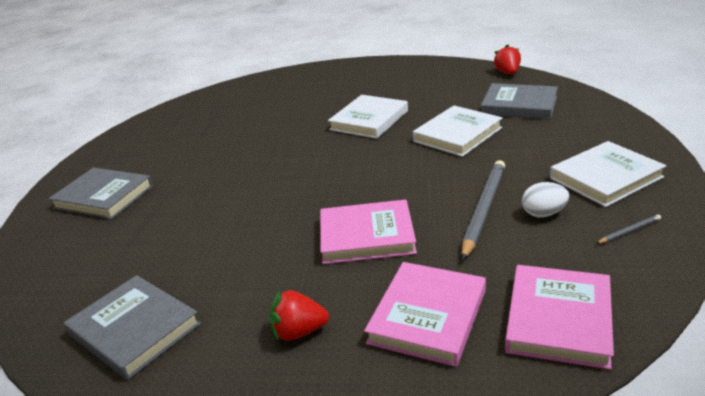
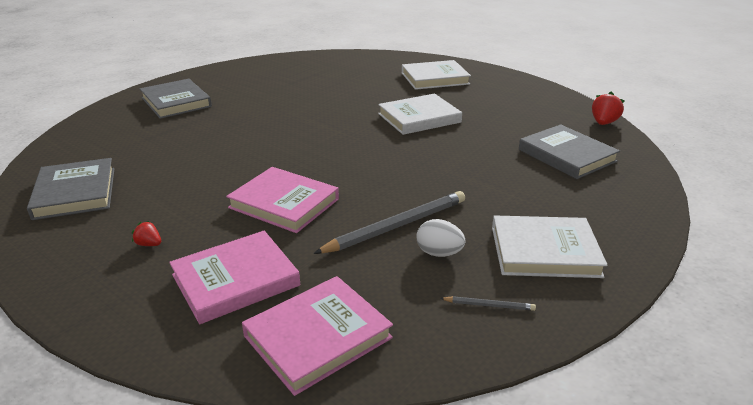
camera: 30 degrees right, 0 degrees up
(299, 332) = (149, 244): red strawberry -> red strawberry, size x0.58
(457, 134) = (471, 158): white book -> white book (435, 78)

